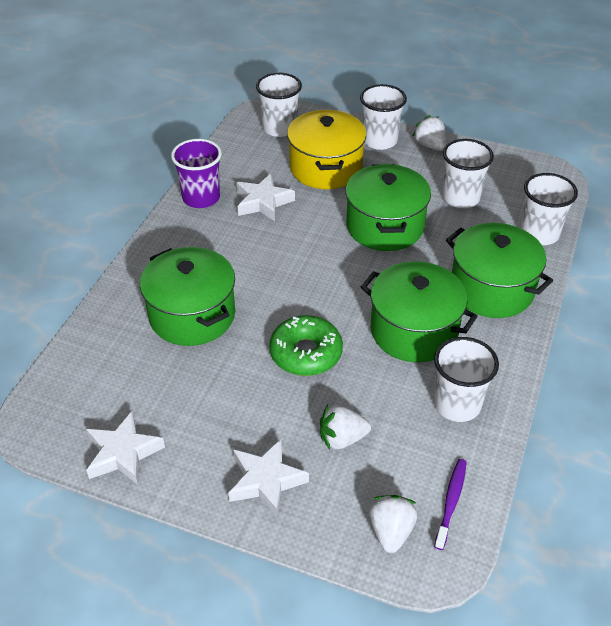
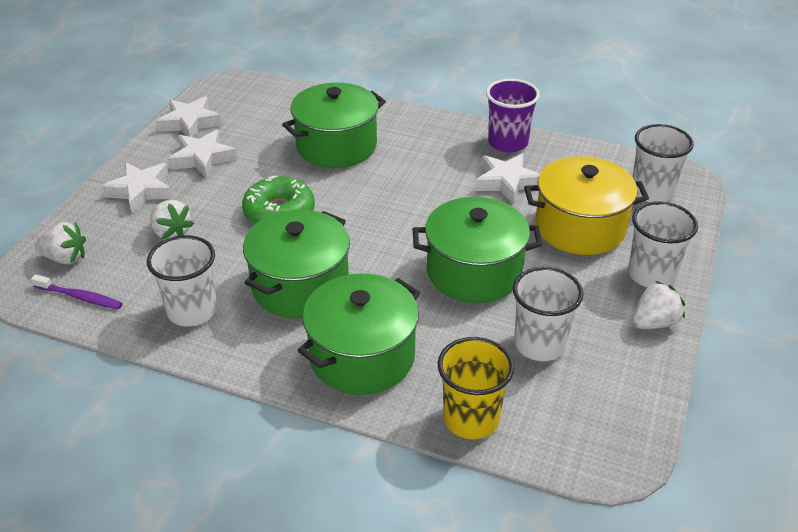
camera: 90 degrees right, 5 degrees down
(204, 429) = (203, 158): none -> white star
(342, 438) = (171, 233): white strawberry -> white strawberry turned 150 degrees clockwise
(539, 234) = (471, 419): white cup -> yellow cup

